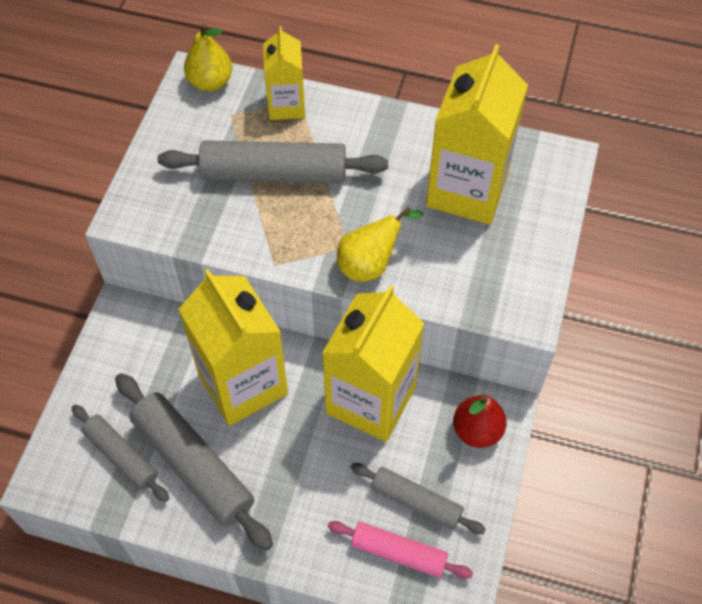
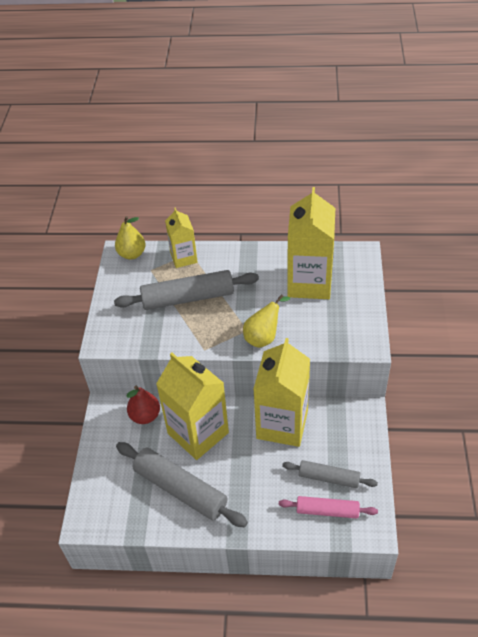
camera: 10 degrees left, 10 degrees down
(121, 456) = (132, 494): grey rolling pin -> none
(477, 430) = (353, 427): red pear -> red pear (145, 416)

